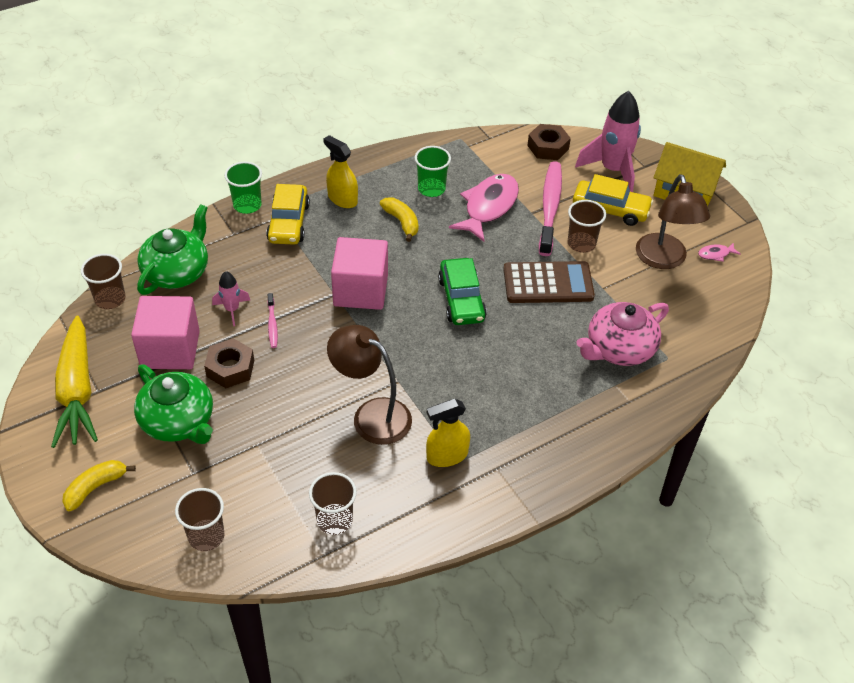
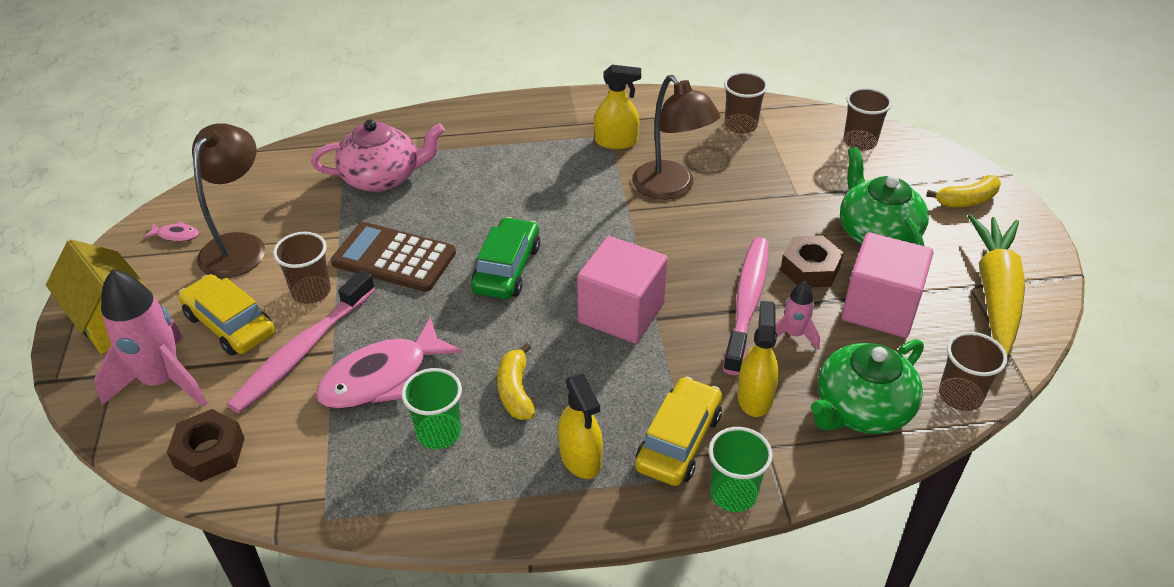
camera: 155 degrees left, 5 degrees down
(249, 260) = (755, 397): none -> yellow spray bottle
(272, 324) = (747, 303): pink toothbrush -> pink toothbrush, size x2.20

